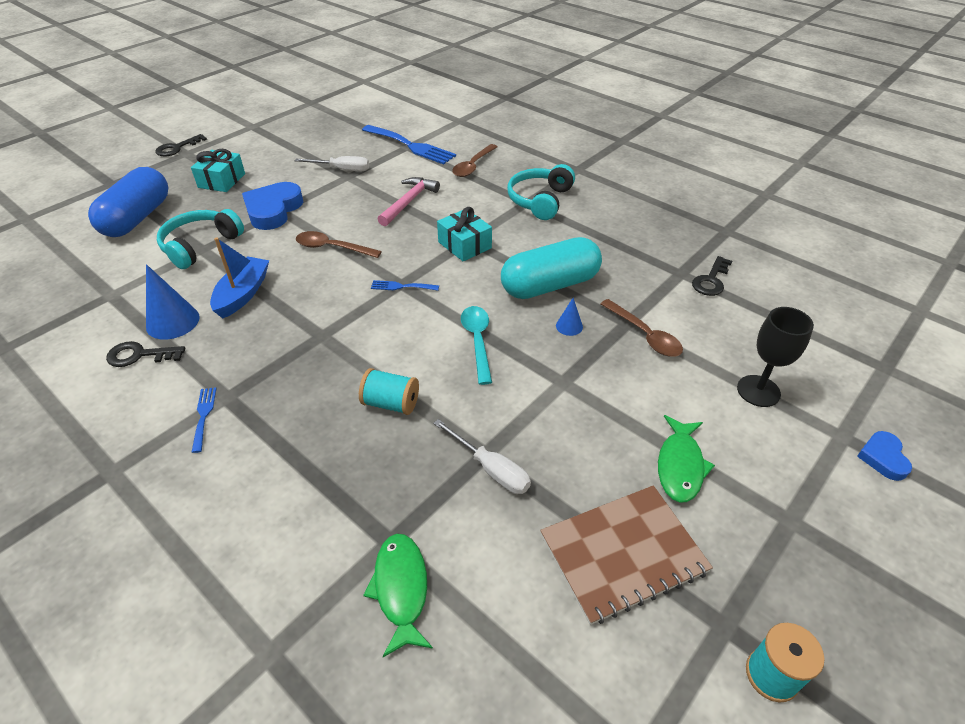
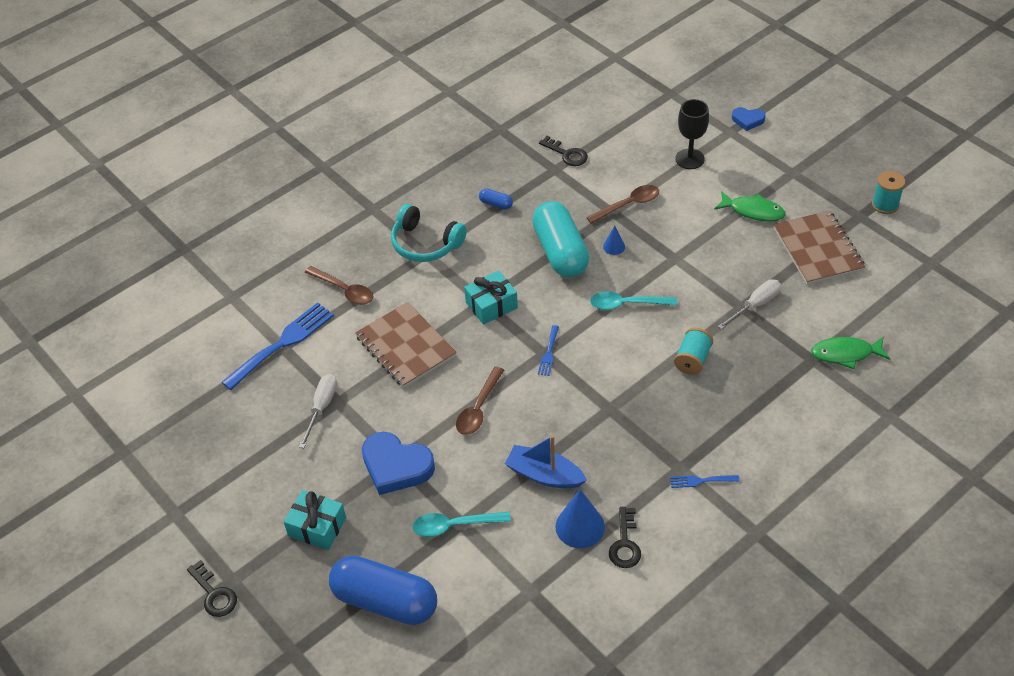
camera: 80 degrees left, 5 degrees up
(200, 245) = (454, 525): turquoise headphones -> turquoise spoon
(409, 202) = (405, 346): pink hammer -> brown notebook
(609, 237) = (496, 204): none -> blue capsule

